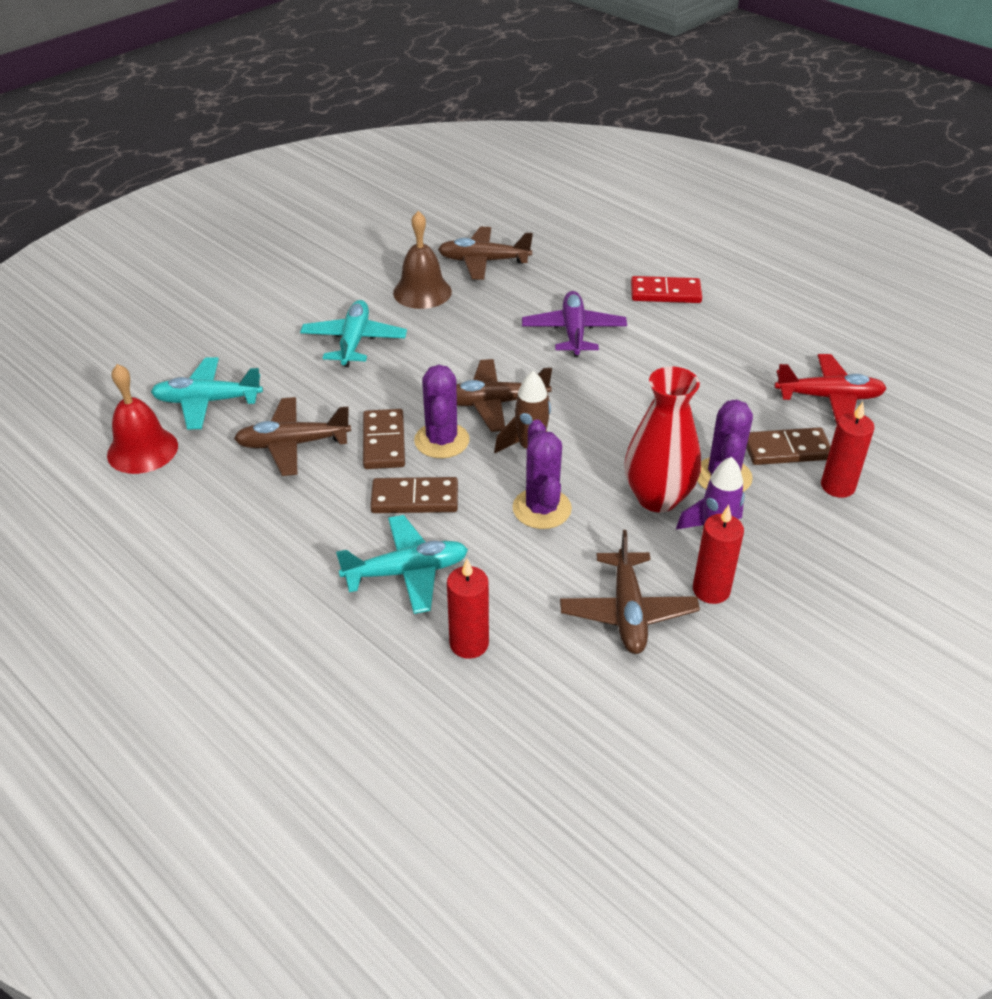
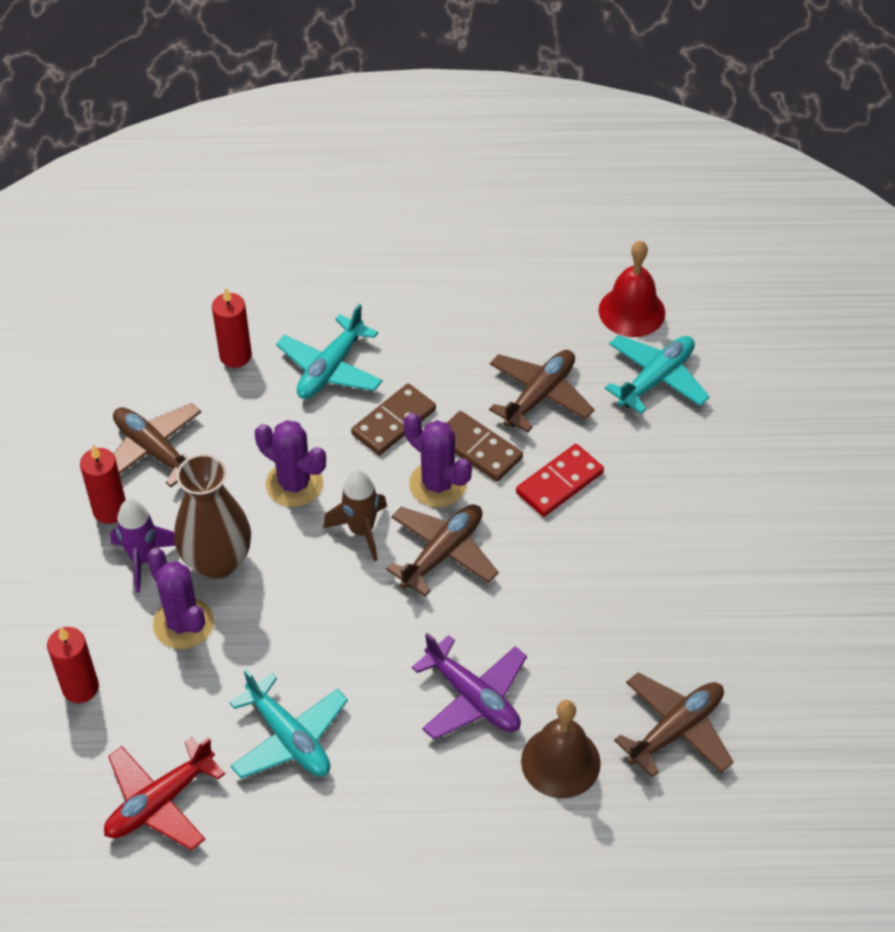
camera: 135 degrees right, 10 degrees up
(354, 341) = (640, 524): turquoise plane -> turquoise plane (289, 737)
(422, 292) = (671, 633): brown bell -> brown bell (560, 762)
(657, 498) = (217, 561): red vase -> brown vase
(665, 293) = (446, 838): red domino -> red domino (559, 483)
(787, 450) = (152, 697): brown domino -> none

